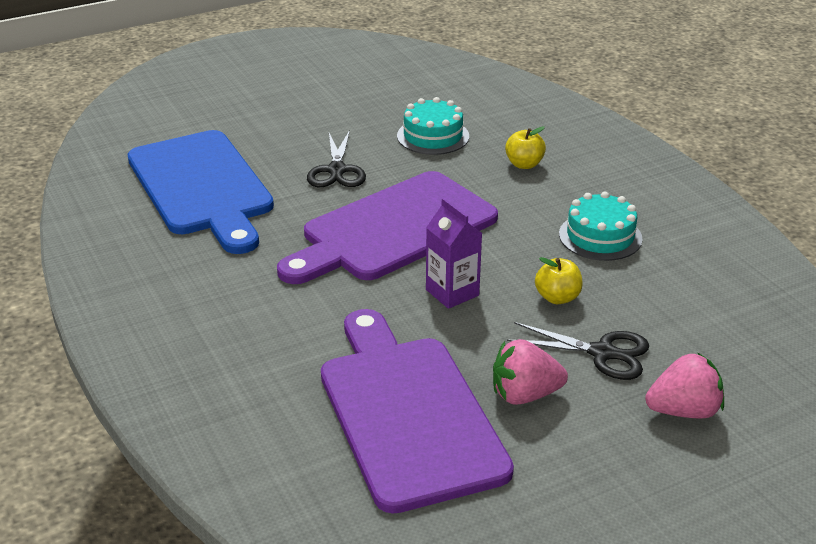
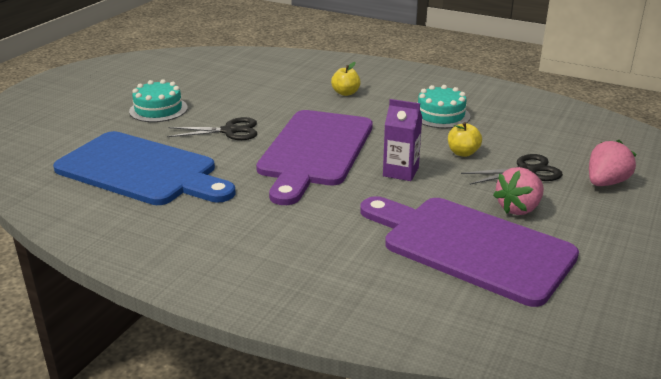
camera: 35 degrees left, 5 degrees down
(337, 170) = (229, 131): black scissors -> black scissors turned 60 degrees counterclockwise
(433, 136) = (268, 94): turquoise cake -> turquoise cake (158, 109)

